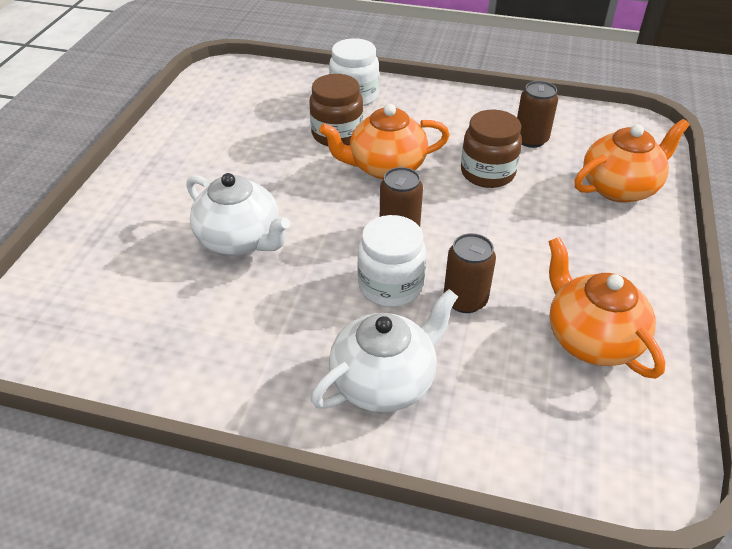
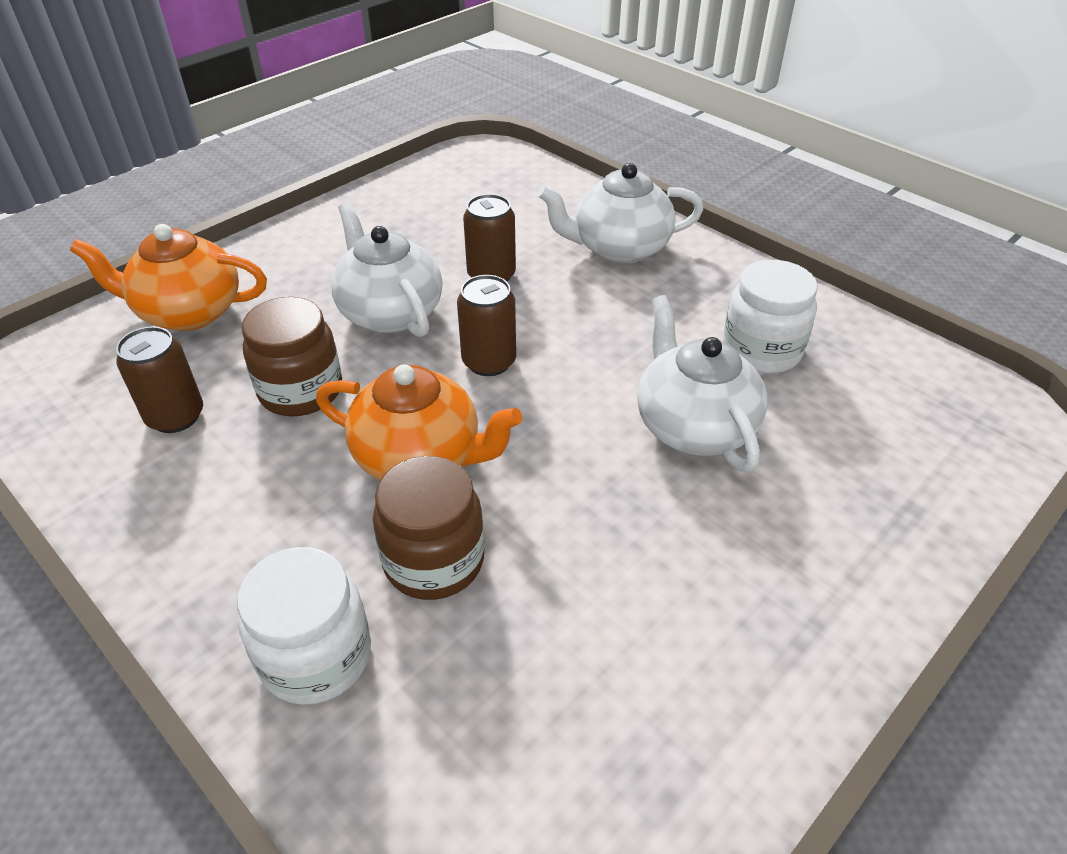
camera: 150 degrees left, 0 degrees up
(390, 286) = (551, 311): white jar -> white jar (761, 350)
(500, 238) = (389, 312): none -> white teapot
(591, 338) = (421, 217): orange teapot -> none

